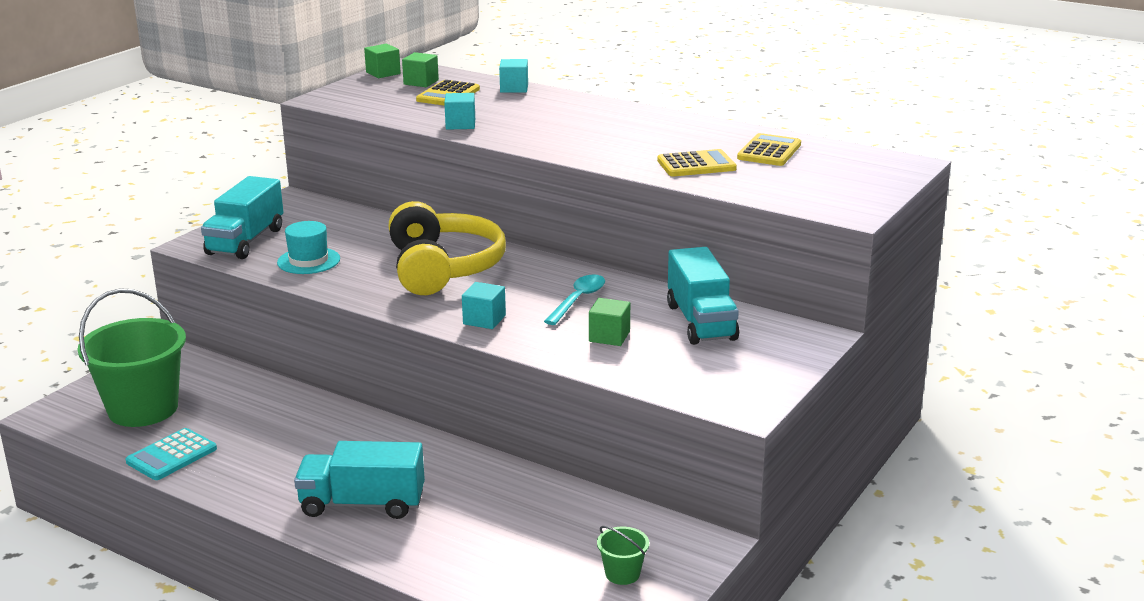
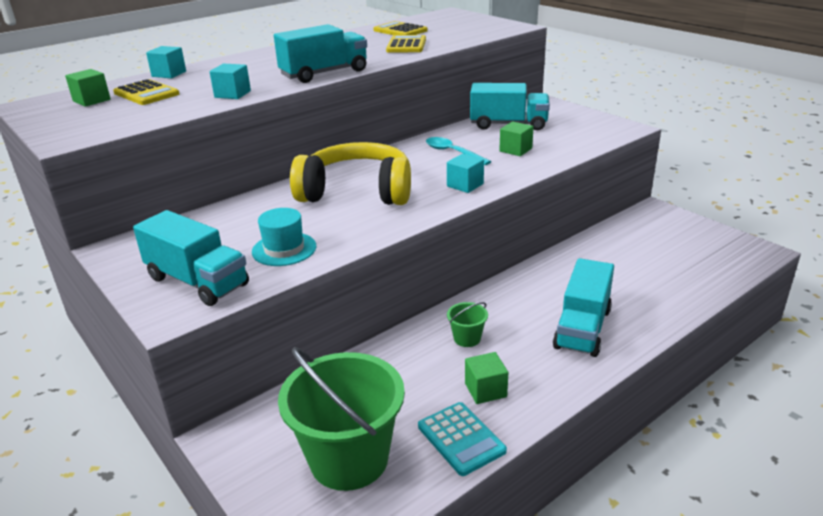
camera: 70 degrees left, 5 degrees up
(383, 73) = (33, 112): green cube -> green cube (485, 390)
(550, 146) = (324, 73): none -> turquoise truck
(622, 574) = (685, 238): green bucket -> green bucket (467, 338)

